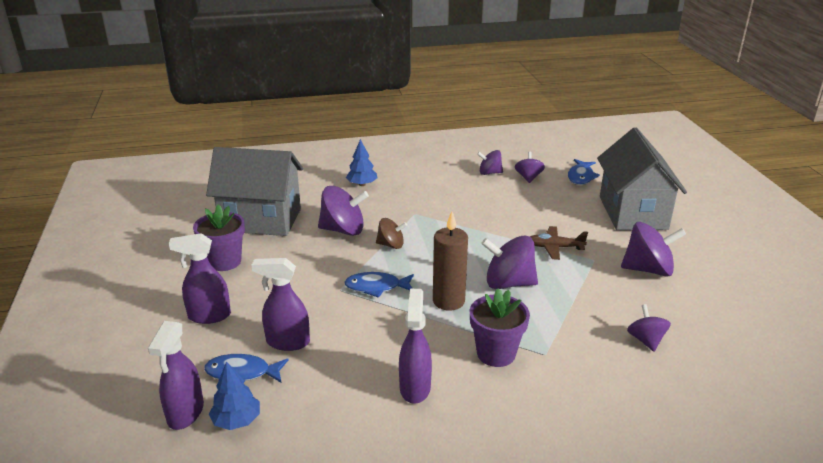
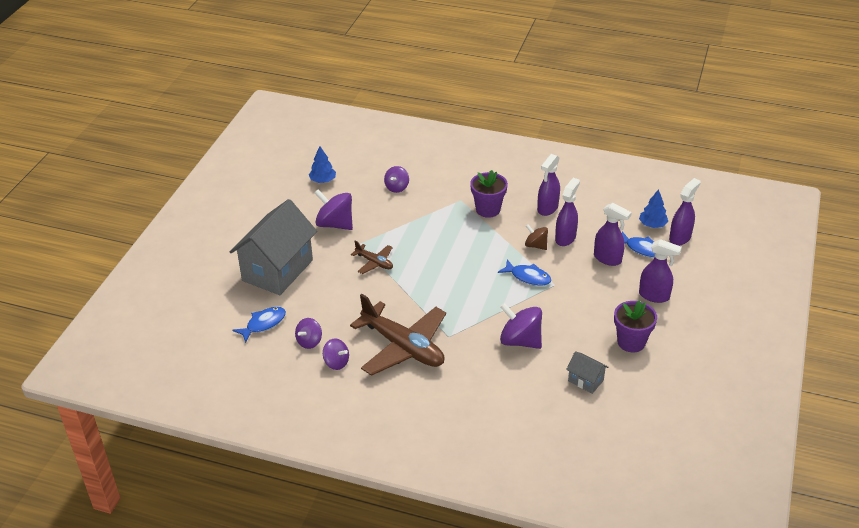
camera: 150 degrees left, 10 degrees up
(261, 220) = (585, 381): grey house -> grey house, size x0.43
(360, 351) = (565, 238): none -> purple spray bottle
(362, 184) = (468, 395): blue tree -> blue tree (323, 180)
(391, 245) = (492, 310): brown spinning top -> brown spinning top (536, 245)
(447, 196) = (403, 347): none -> brown plane
(448, 301) = (487, 250): brown candle -> none
(508, 283) = (436, 248): purple spinning top -> none

